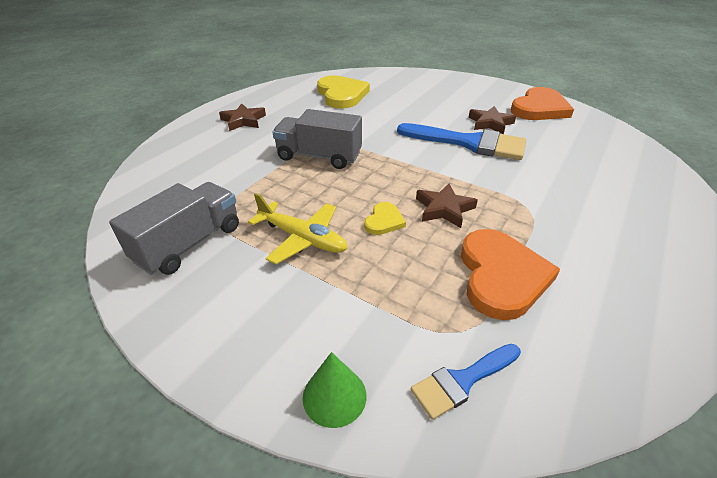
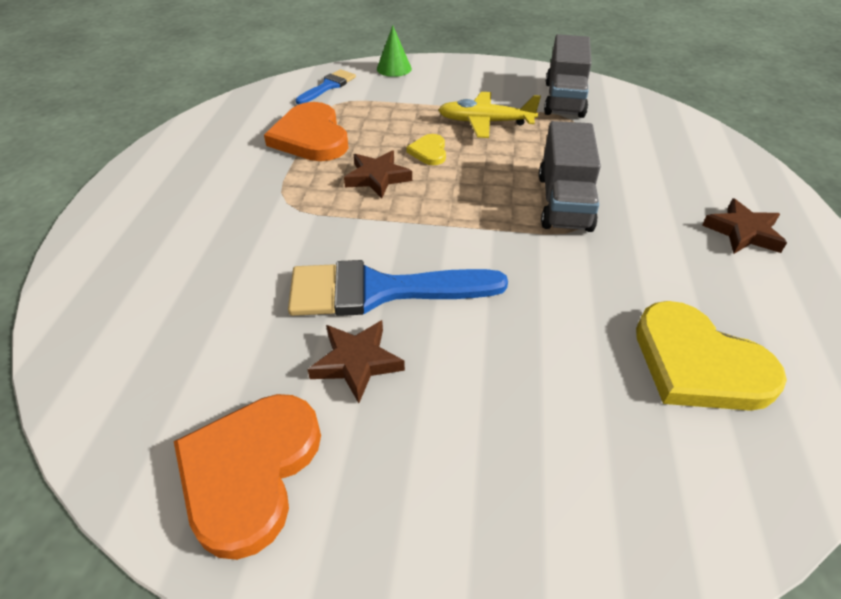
camera: 155 degrees right, 5 degrees up
(319, 157) = (564, 202): grey truck -> grey truck turned 105 degrees clockwise

